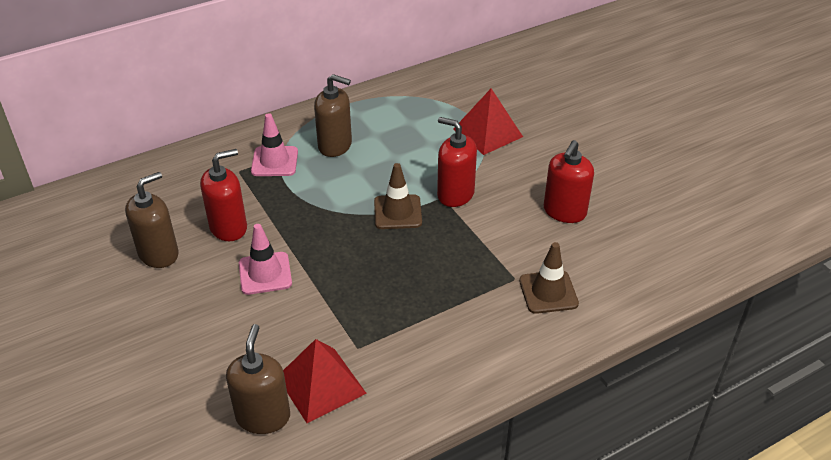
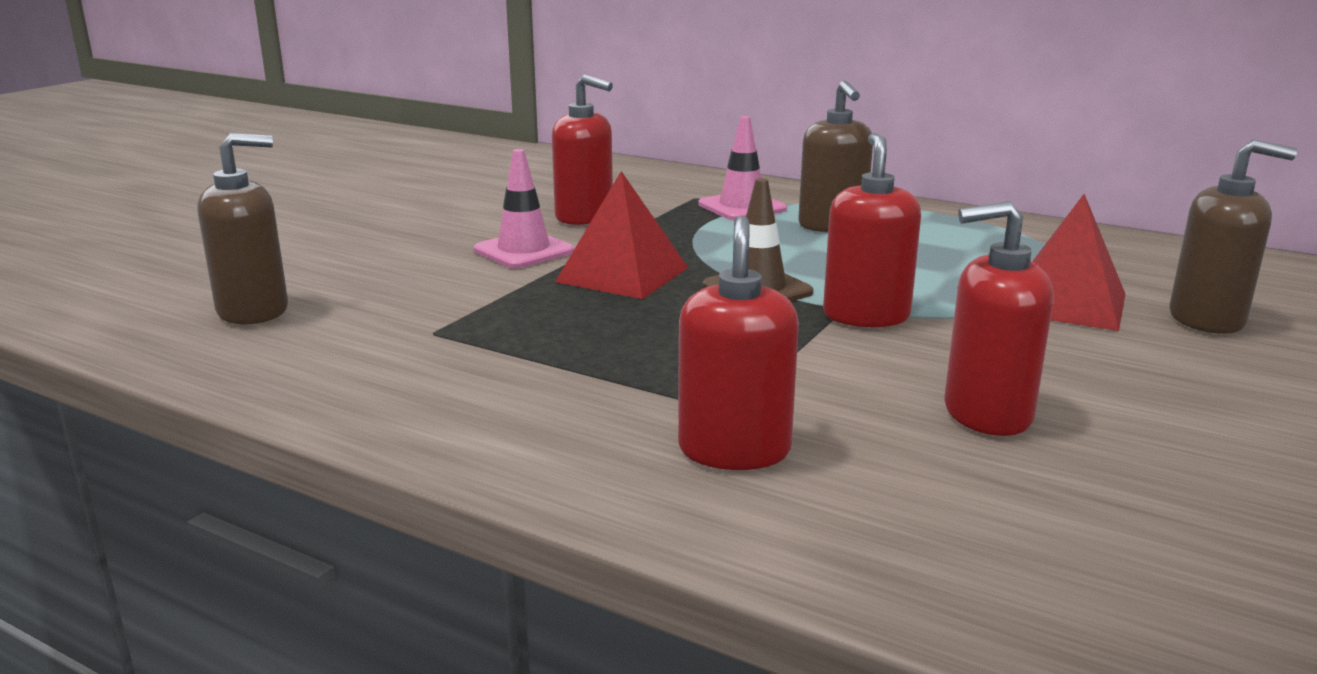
camera: 60 degrees right, 20 degrees down
(159, 254) = (497, 201): brown soap dispenser -> brown soap dispenser (1207, 319)
(321, 384) = (337, 328): red pyramid -> red pyramid (622, 274)
(548, 292) = (734, 450): brown traffic cone -> red soap dispenser

